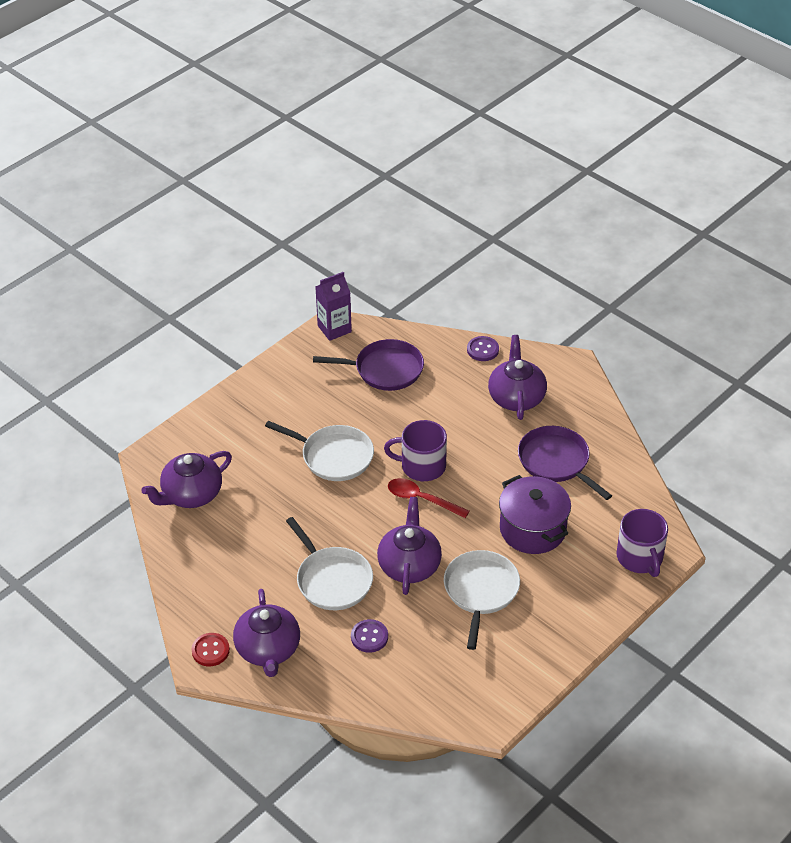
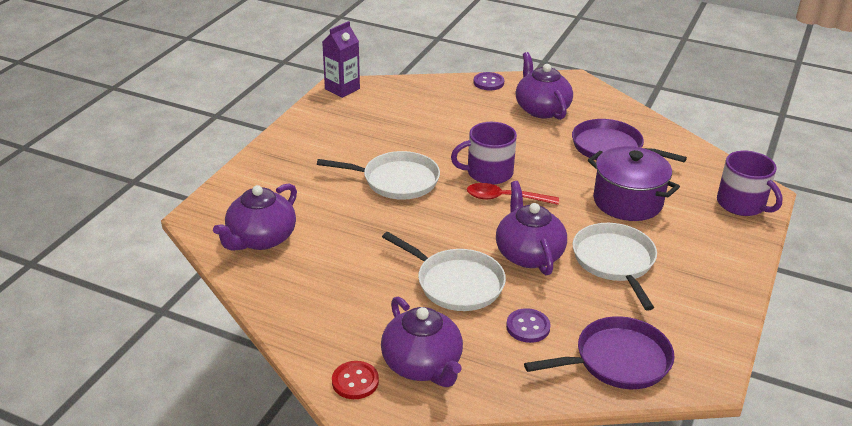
camera: 20 degrees left, 10 degrees down
(385, 370) = (408, 109): purple pan -> purple pan (617, 360)

